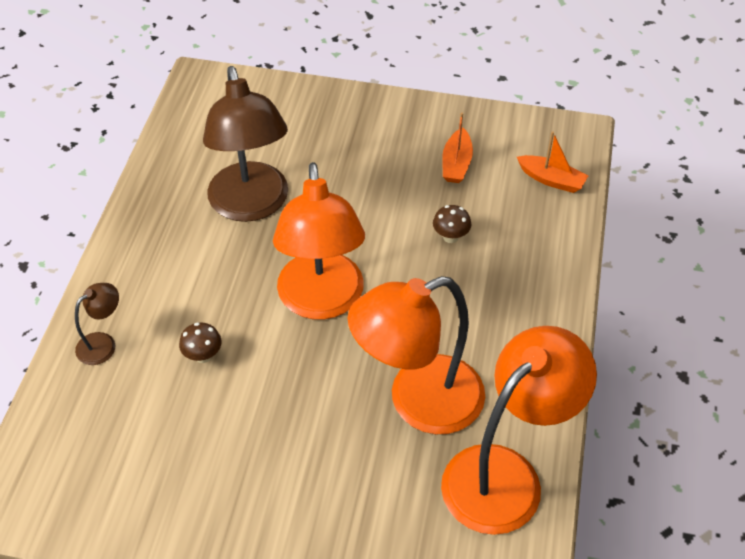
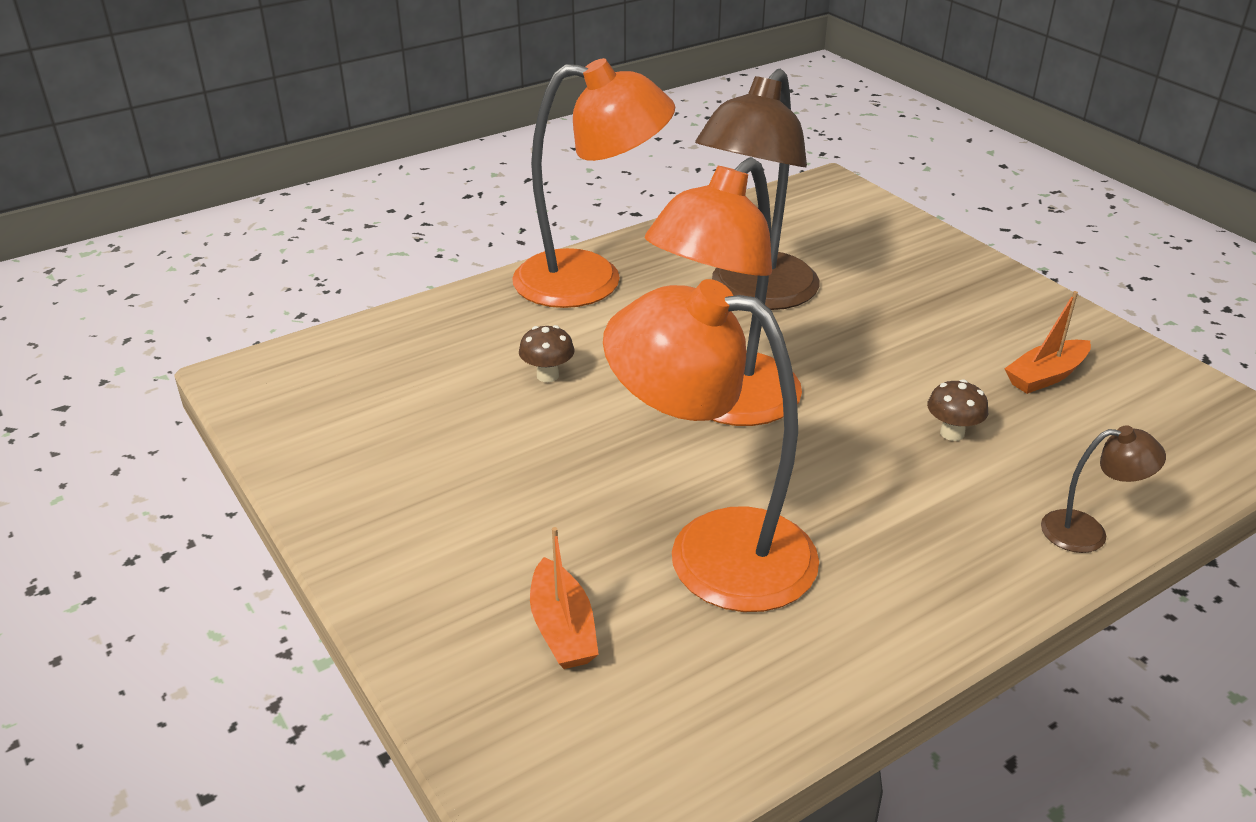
camera: 45 degrees right, 15 degrees down
(103, 343) = (477, 316): brown lamp -> brown lamp (1087, 532)
(505, 474) = (724, 692): orange lamp -> orange lamp (591, 280)
(551, 180) = (1168, 454): orange boat -> orange boat (562, 628)

